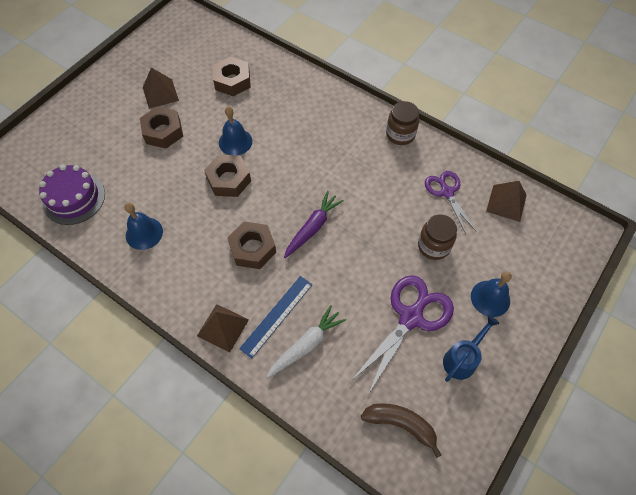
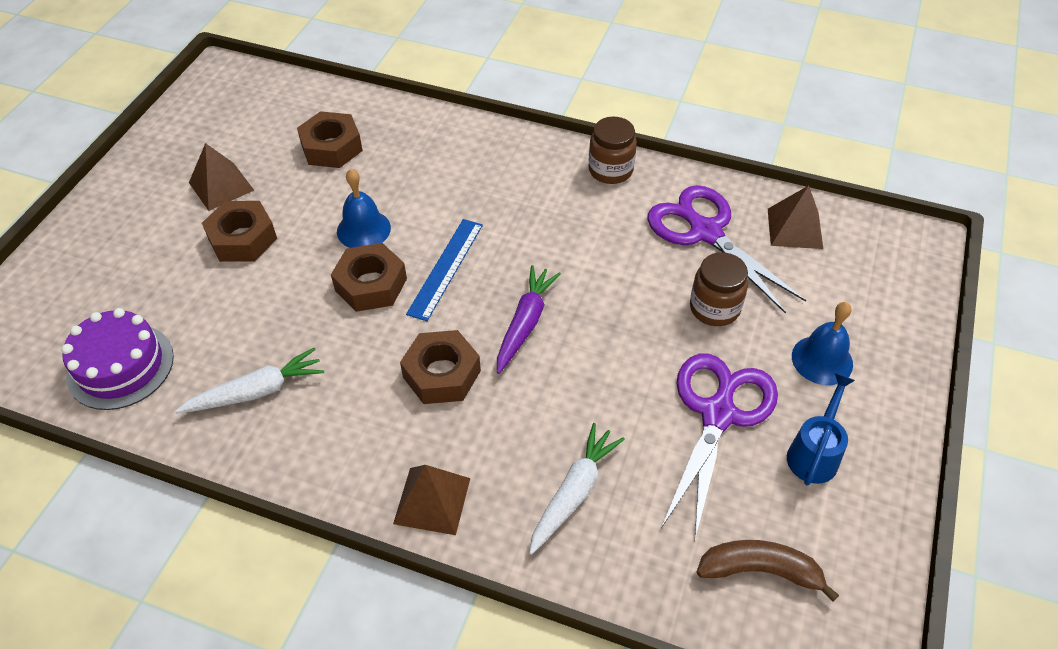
camera: 15 degrees left, 10 degrees down
(144, 233) = (256, 391): blue bell -> white carrot
(277, 316) = (513, 462): blue ruler -> blue ruler (446, 268)
(447, 192) = (706, 232): purple scissors -> purple scissors, size x1.59

